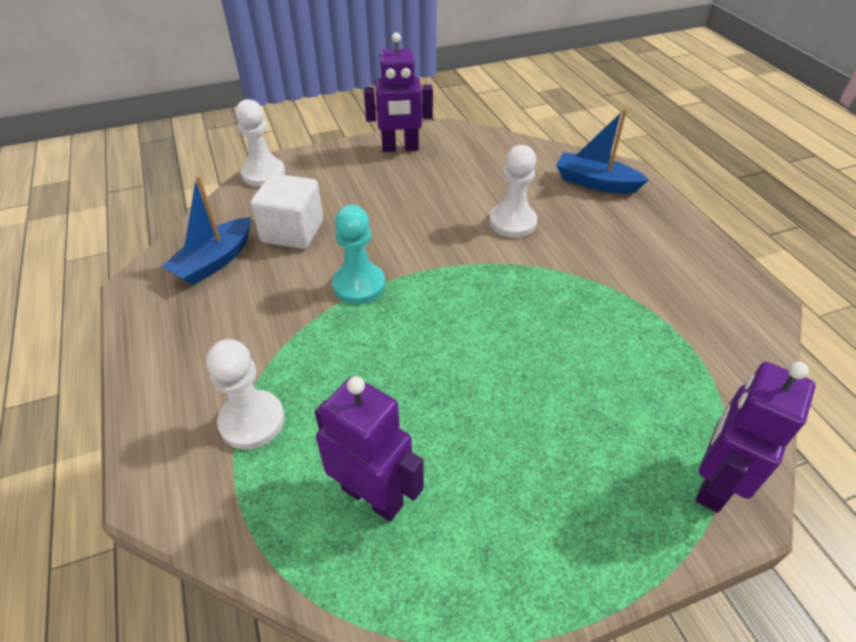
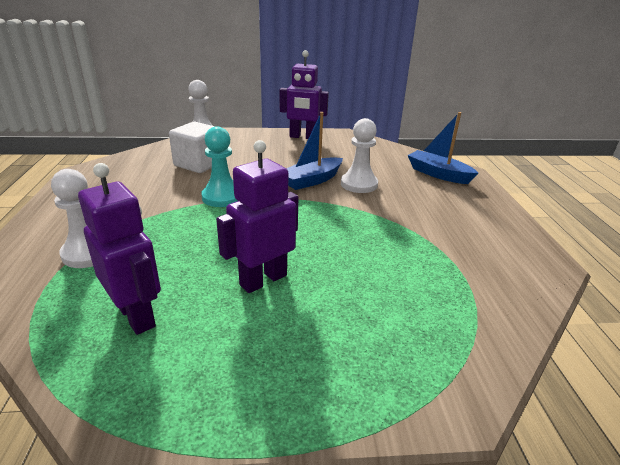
camera: 15 degrees right, 15 degrees down
(214, 261) = (136, 169): blue boat -> blue boat (312, 180)
(714, 483) = (438, 380): purple robot -> purple robot (263, 280)

